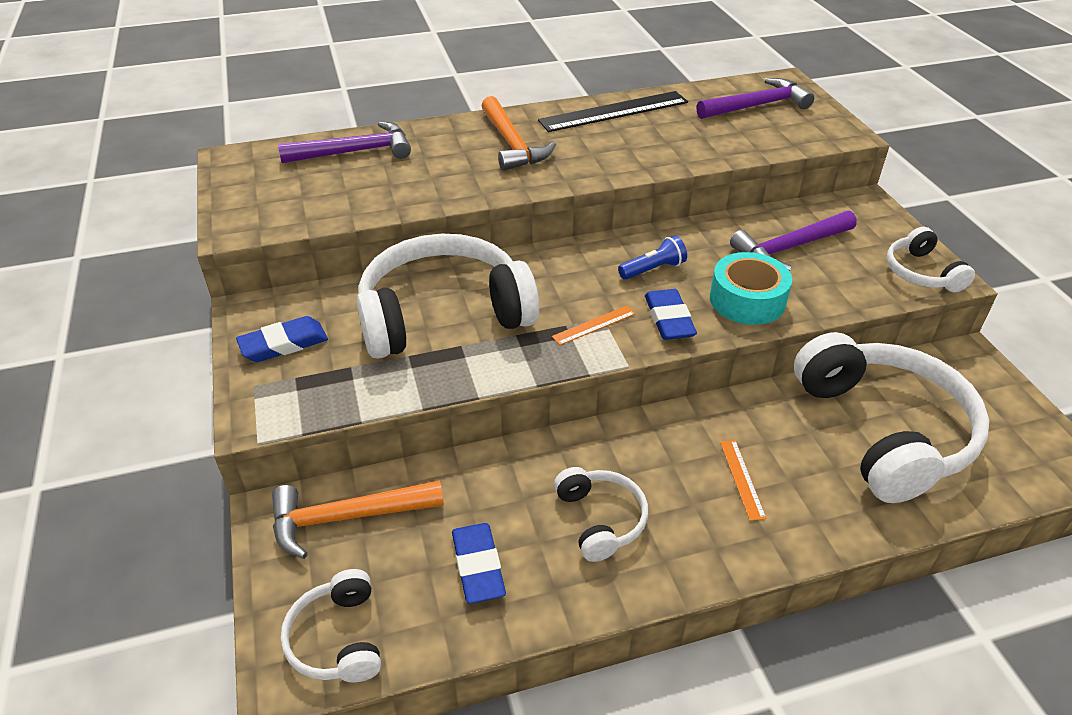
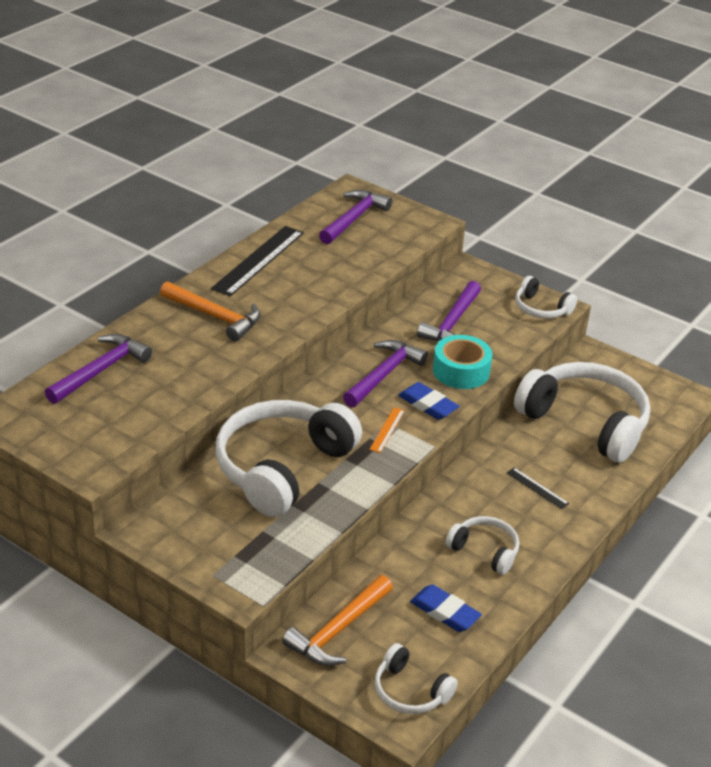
camera: 40 degrees left, 5 degrees down
(284, 344) = (197, 539): blue eraser -> none
(653, 269) = (384, 375): blue flashlight -> purple hammer
(742, 479) = (537, 488): orange ruler -> black ruler

